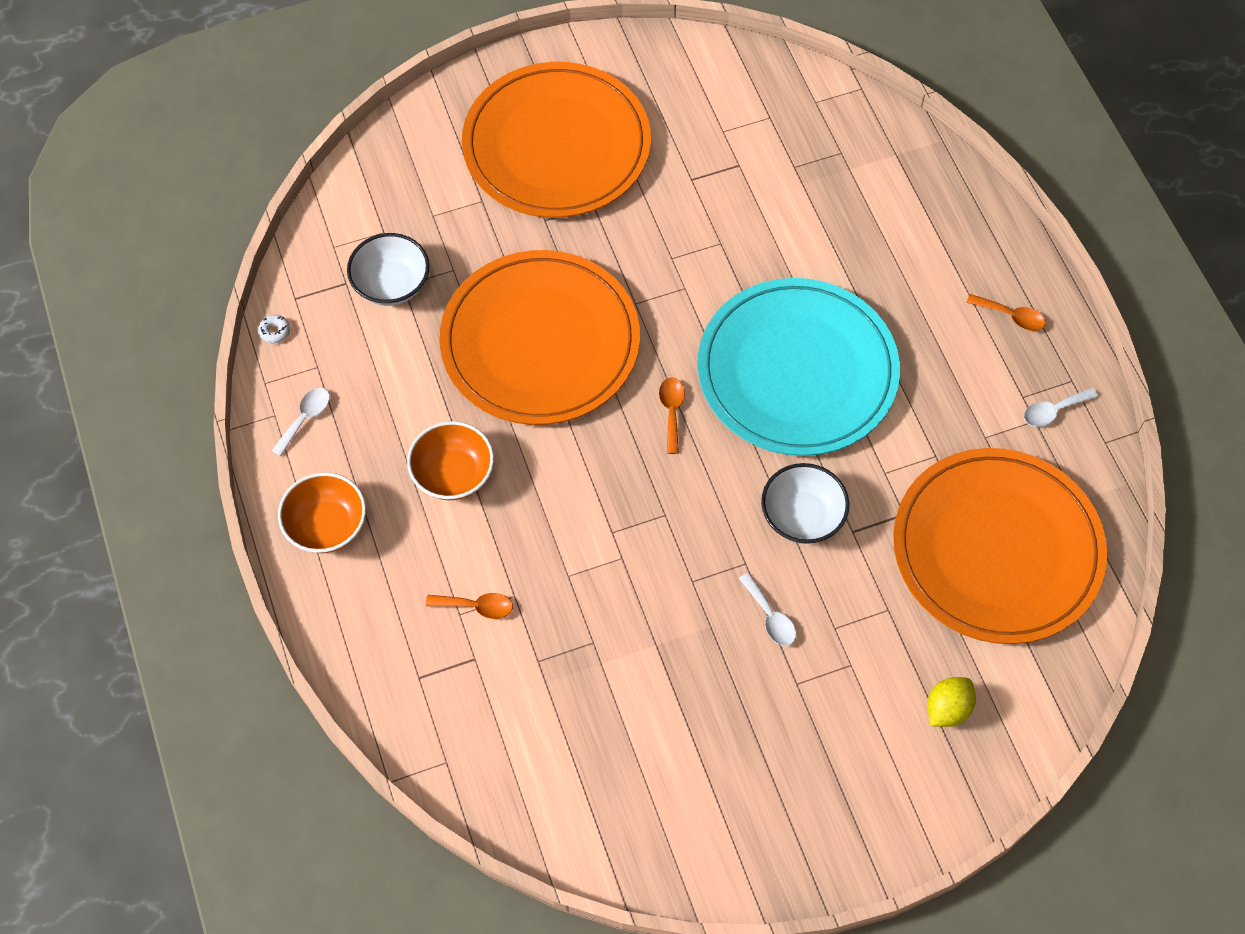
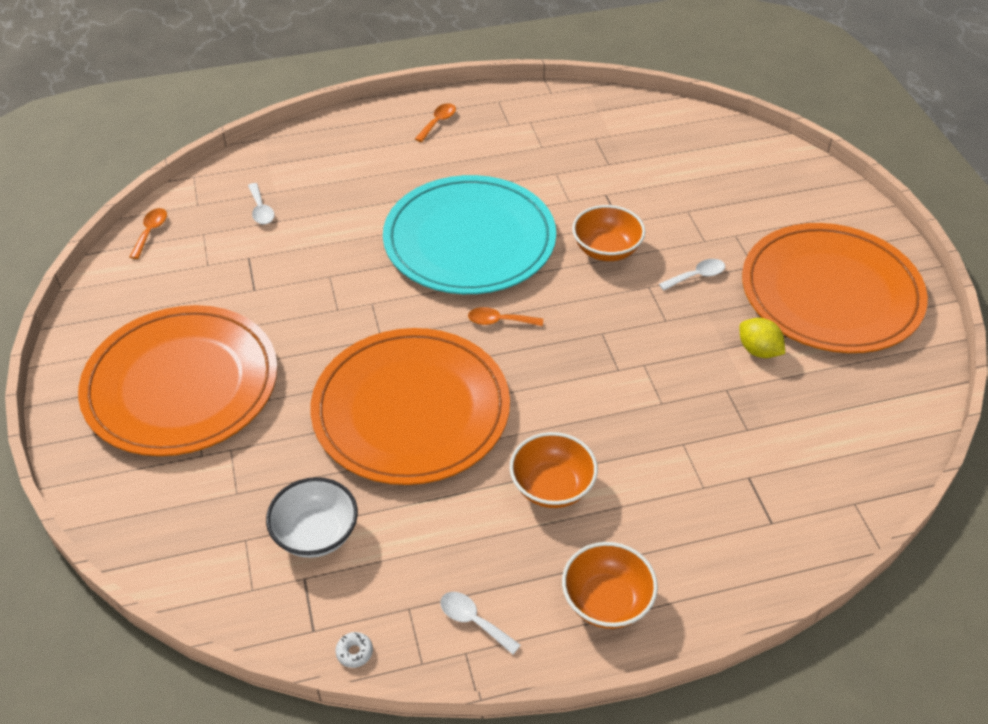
camera: 85 degrees left, 15 degrees down
(476, 606) = (695, 473): orange spoon -> orange spoon (151, 232)
(802, 516) = (606, 250): white bowl -> orange bowl
(947, 709) = (766, 190): yellow lemon -> yellow lemon (758, 350)
(997, 549) = (636, 152): orange plate -> orange plate (830, 293)
(1053, 411) = (523, 112): white spoon -> white spoon (261, 210)

